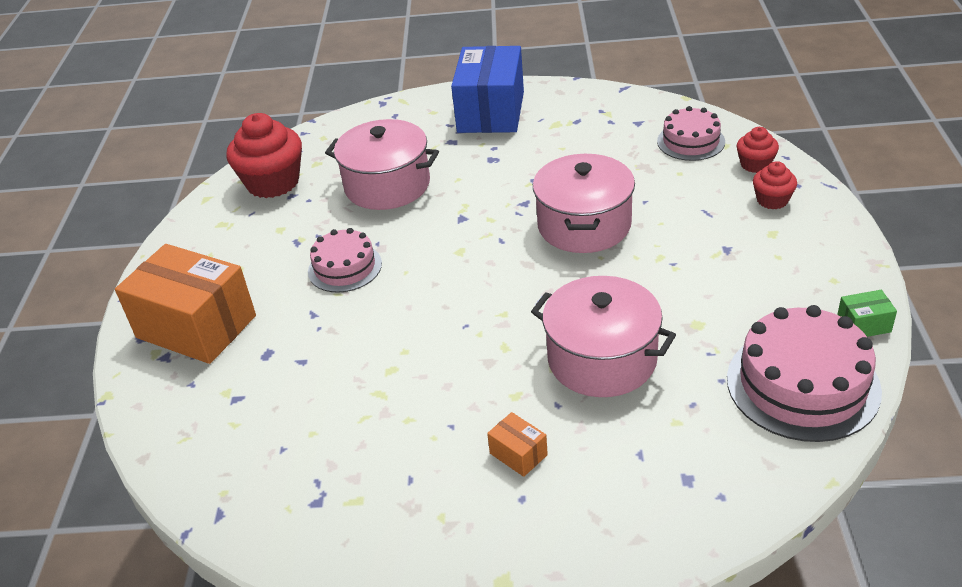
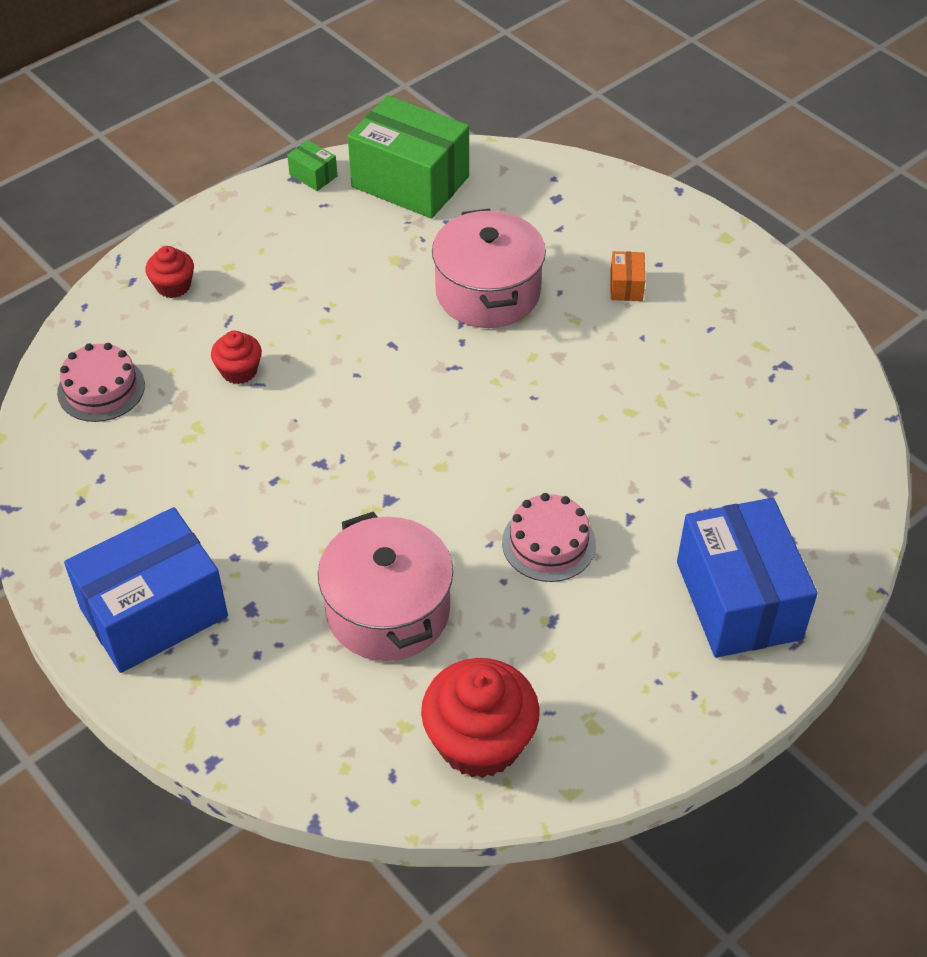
camera: 135 degrees left, 10 degrees up
(196, 327) = (738, 600): orange box -> blue box
(584, 225) = (320, 396): pink pot -> none
(755, 164) = (115, 322): red cupcake -> red cupcake (239, 371)
(802, 384) = (410, 182): pink cake -> green box

